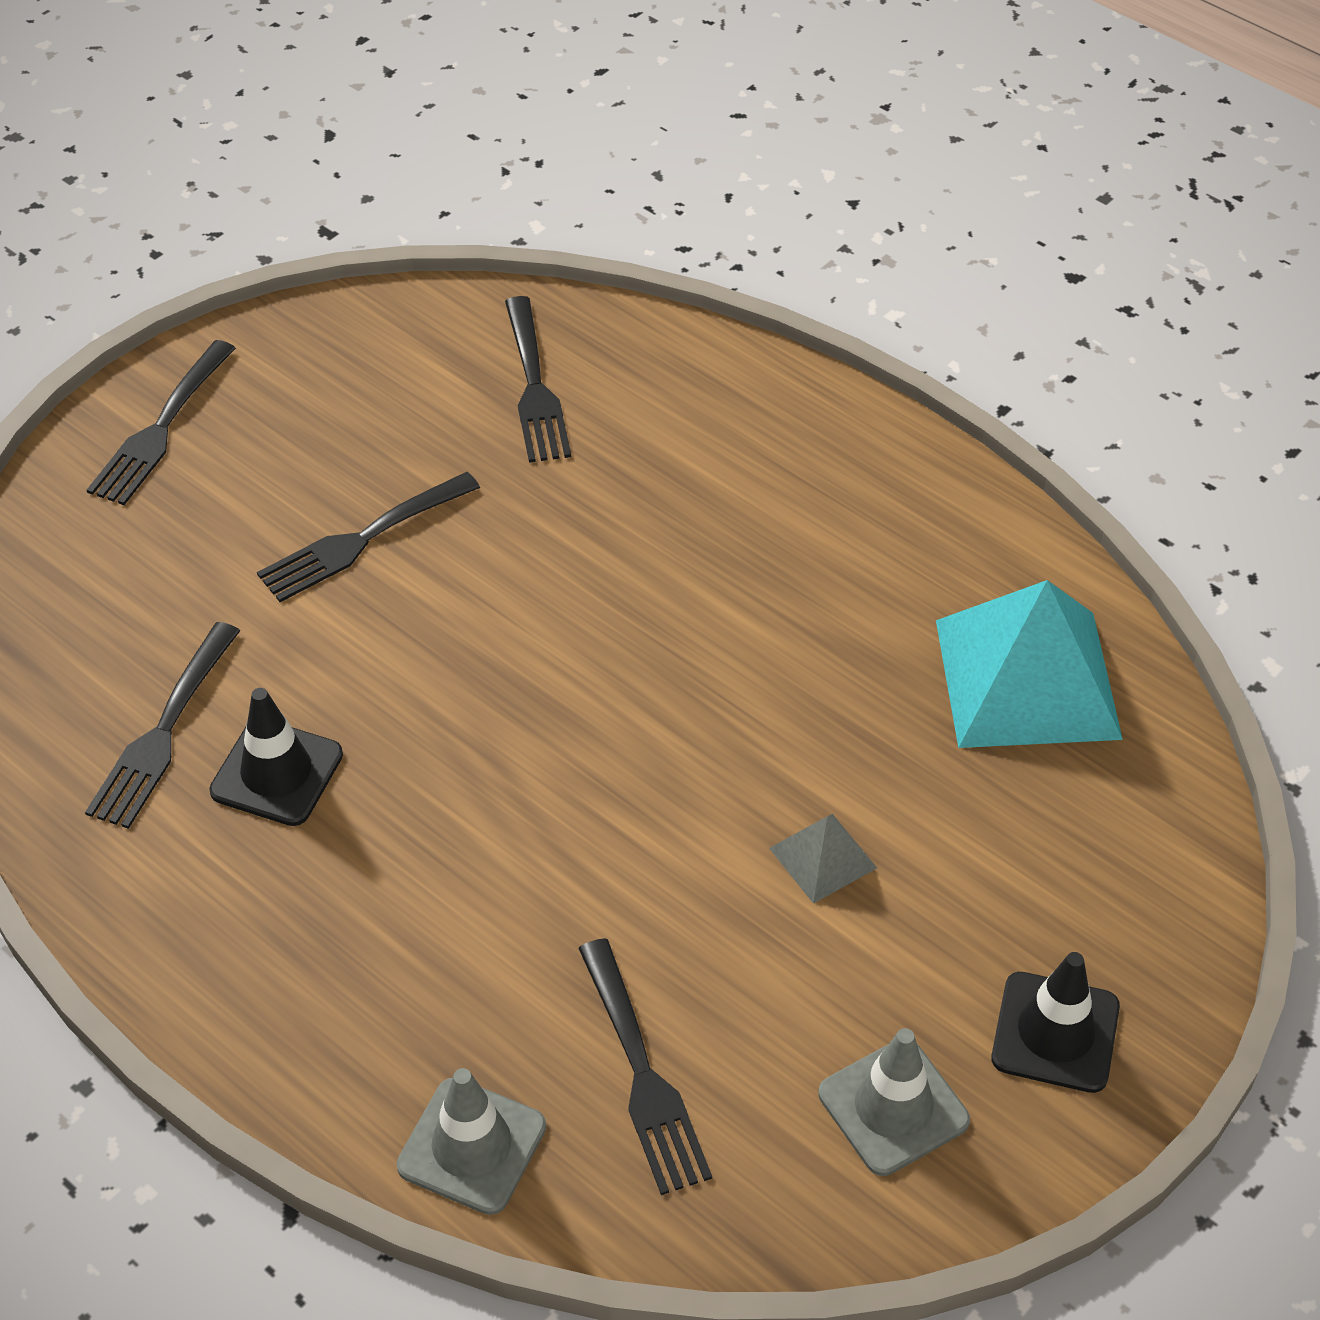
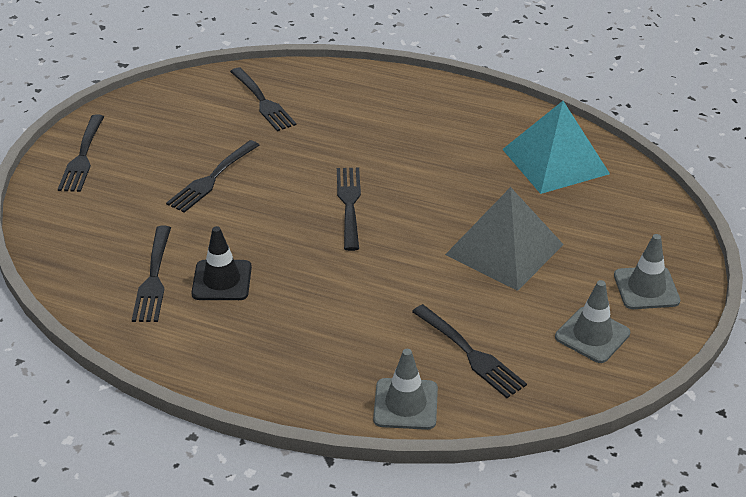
camera: 20 degrees left, 10 degrees down
(582, 669) = (349, 204): none -> black fork
(822, 858) = (504, 249): grey pyramid -> grey pyramid, size x2.21
(1055, 1032) = (646, 288): black traffic cone -> grey traffic cone

